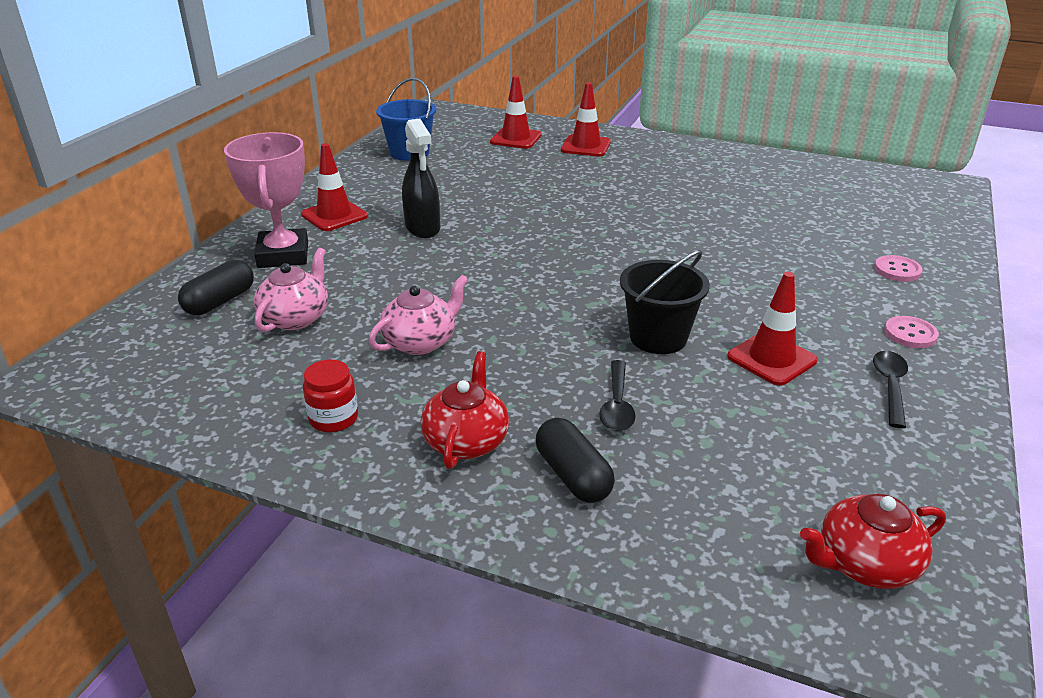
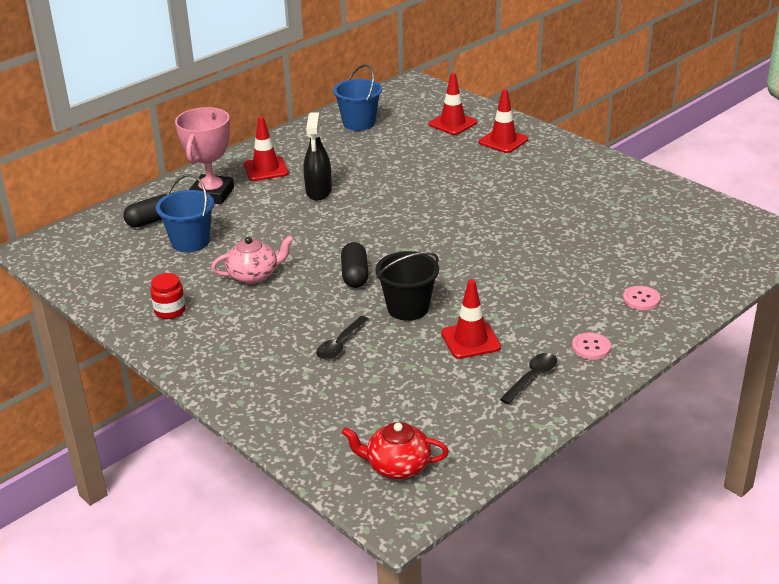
camera: 25 degrees right, 0 degrees up
(296, 318) = (190, 242): pink teapot -> blue bucket
(466, 441) = (233, 342): red teapot -> none
(573, 475) = (277, 377): black capsule -> black capsule (355, 275)

